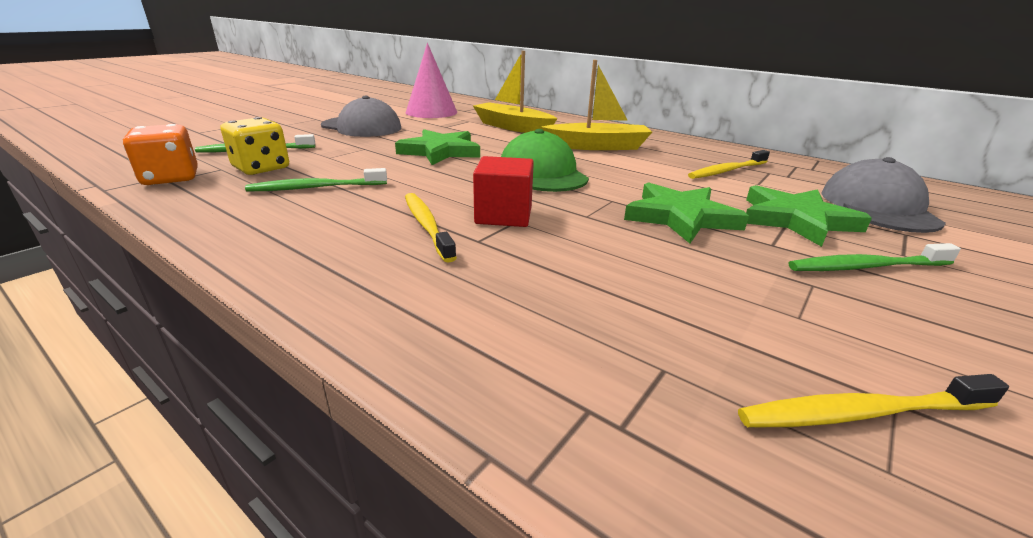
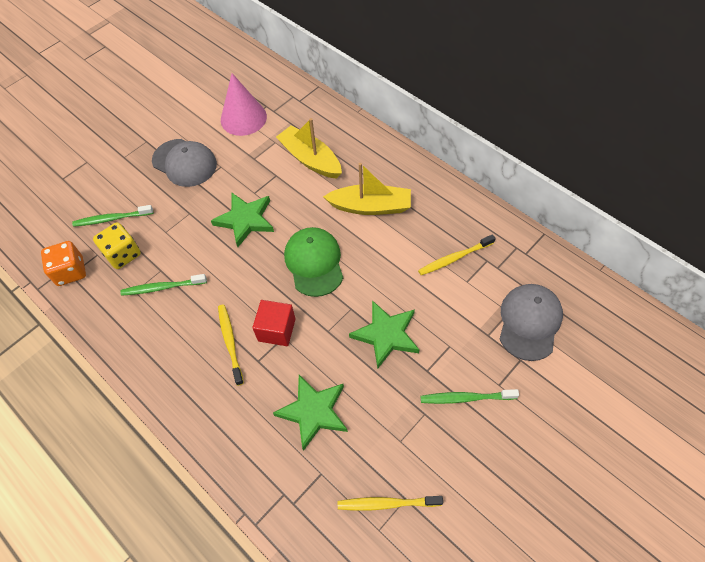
camera: 10 degrees right, 30 degrees up
(796, 220) = (460, 340): green star -> green star (313, 411)

